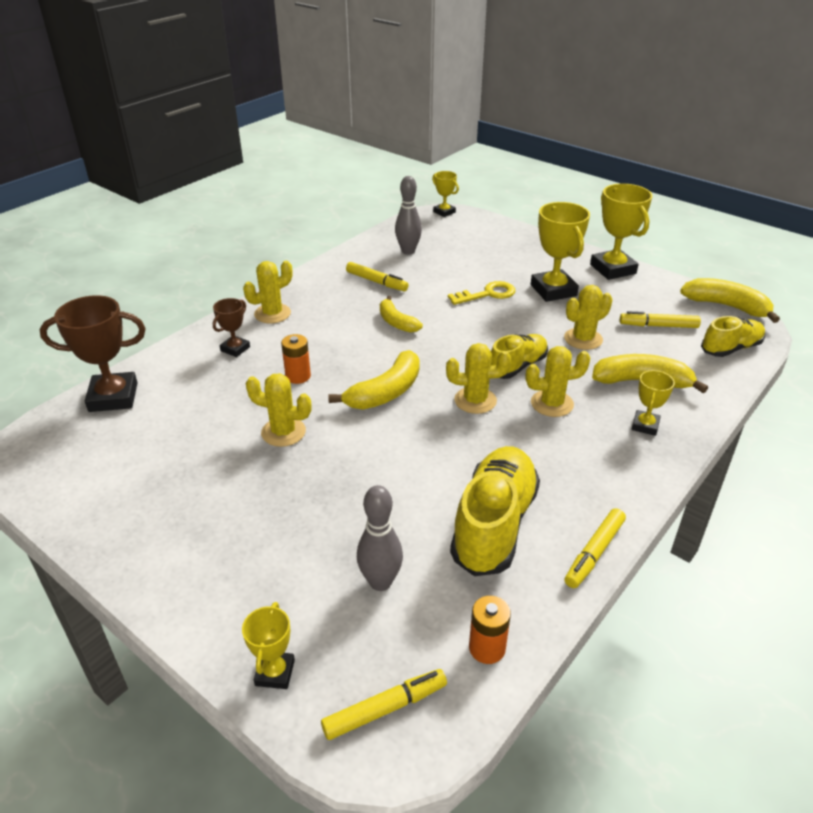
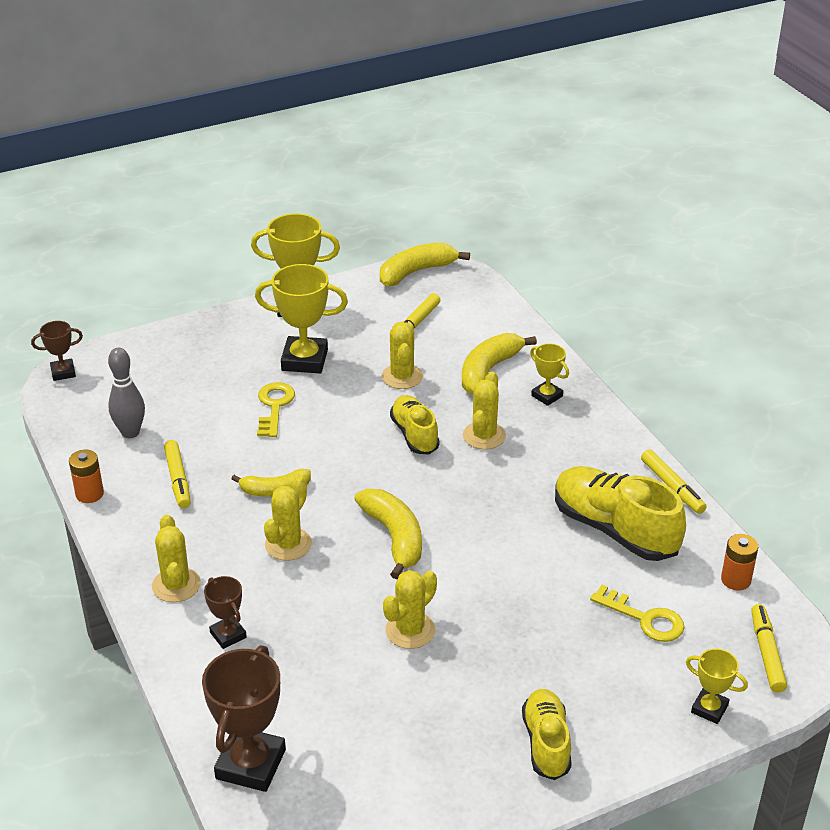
camera: 65 degrees left, 0 degrees up
(298, 376) = (320, 595): orange battery -> orange battery (89, 494)
(376, 282) = (178, 479): yellow marker -> yellow marker turned 105 degrees clockwise
(380, 582) = (644, 618): grey bowling pin -> yellow key
(444, 212) = (63, 372): yellow trophy -> brown trophy
(475, 400) = (448, 481): yellow cactus -> yellow cactus (288, 544)
(730, 348) = (478, 301): yellow shoe -> yellow shoe (546, 743)

